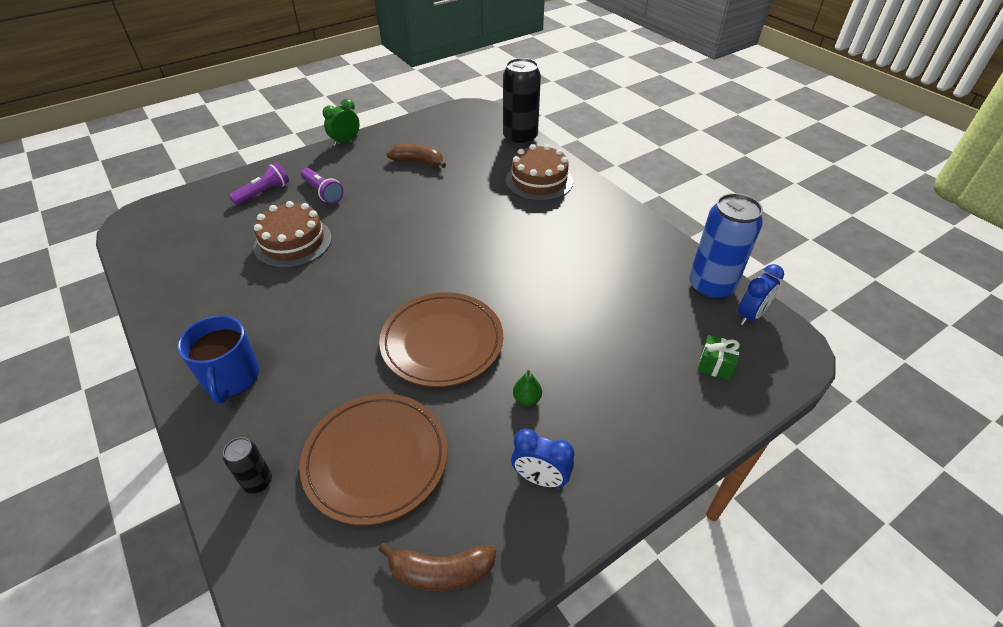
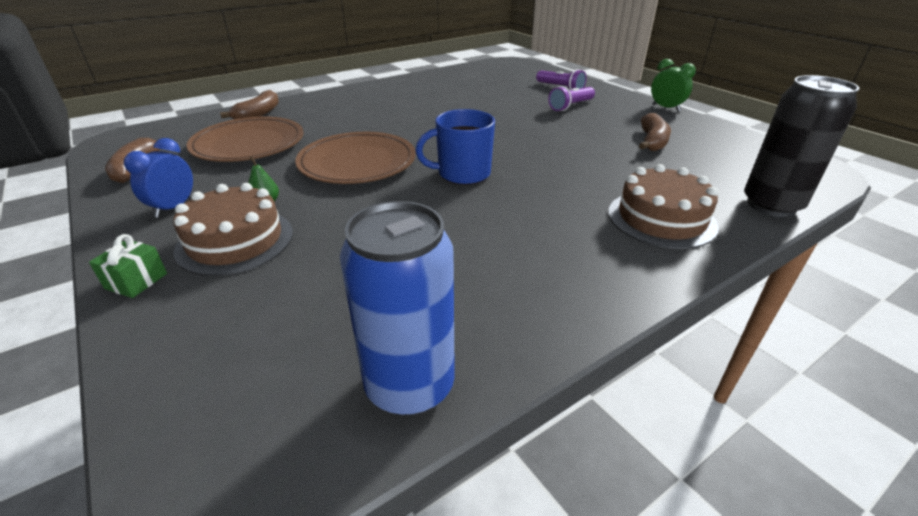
camera: 90 degrees right, 10 degrees down
(231, 378) = (349, 100): blue mug -> blue mug (462, 173)
(258, 482) = (258, 114): black can -> brown banana
(293, 242) = (495, 102): brown cake -> brown cake (235, 241)
(715, 365) = (233, 356): green gift -> green gift (136, 281)
(750, 315) = (321, 435): blue clock -> none

